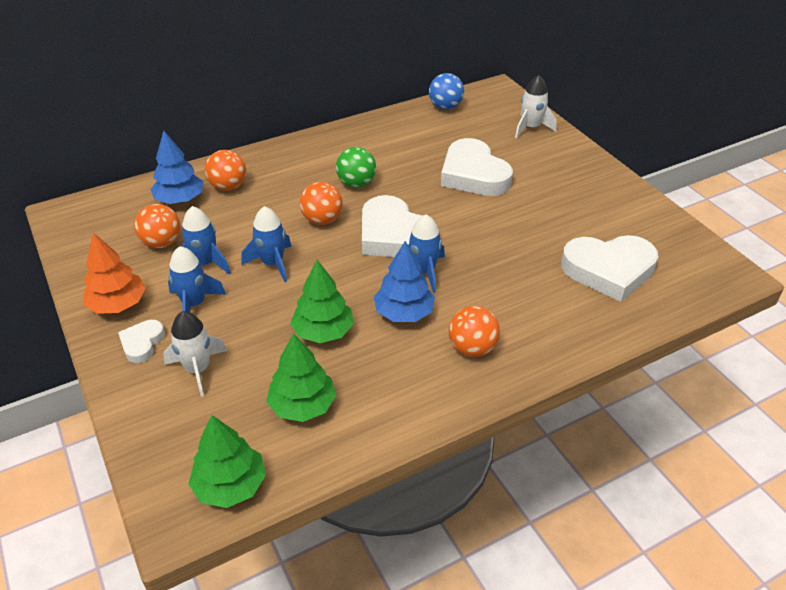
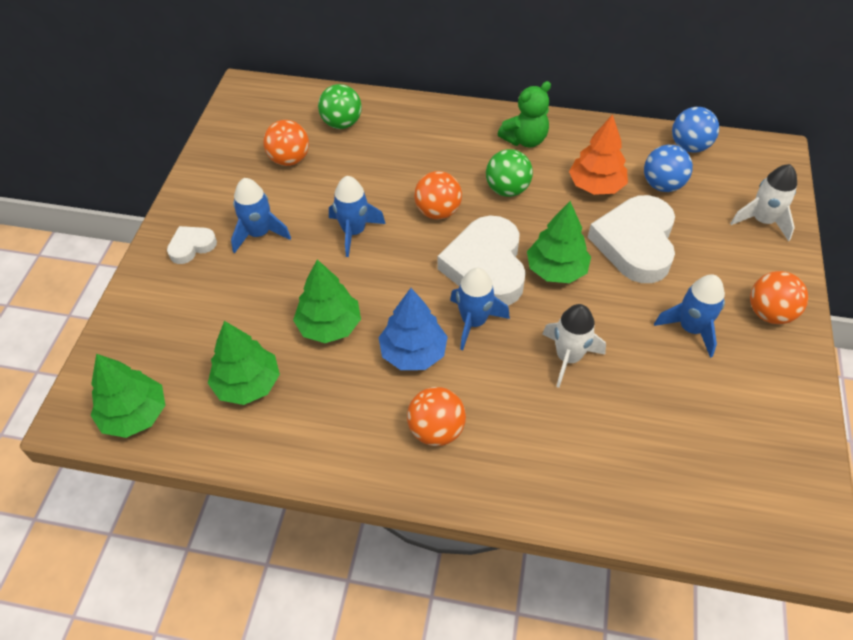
camera: 40 degrees right, 10 degrees up
(118, 304) = (207, 200): orange tree -> orange tree (596, 186)
(180, 199) = (342, 123): blue tree -> green ball
(198, 369) = (206, 296): white rocket -> white rocket (568, 357)
(205, 263) = (302, 199): blue rocket -> blue rocket (690, 328)
(228, 187) = (392, 131): orange ball -> orange ball (769, 313)
(335, 149) = (525, 140): none -> green teddy bear
(442, 213) = (556, 270): none -> green tree
(453, 135) = (662, 185): none -> blue ball
(609, 270) = (664, 441): white heart -> none

